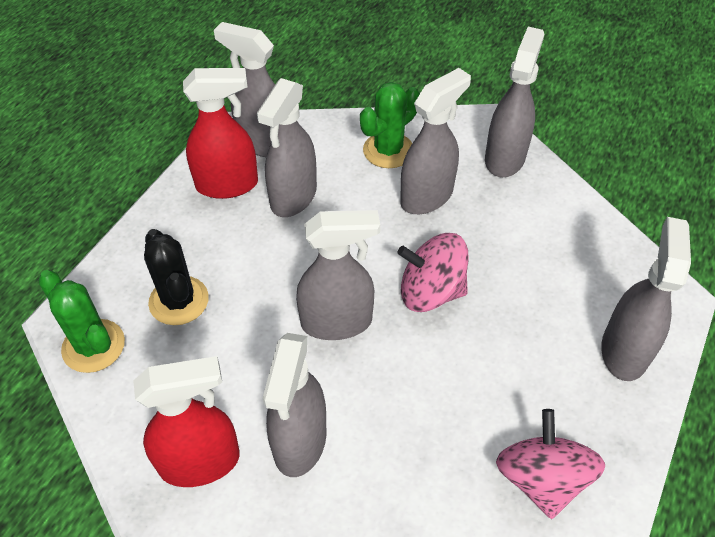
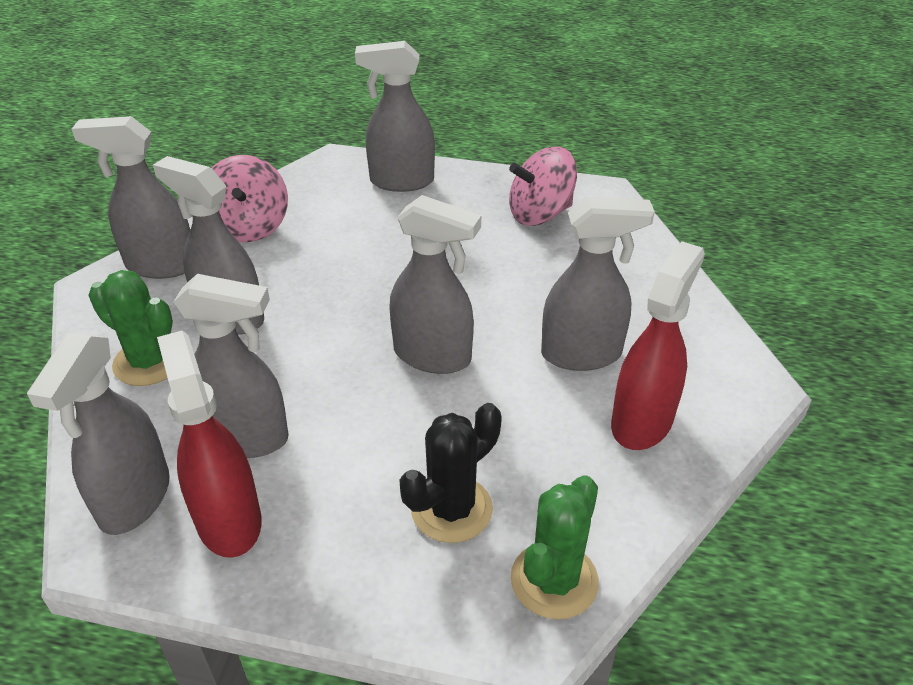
camera: 105 degrees left, 10 degrees down
(200, 462) = (642, 421): red spray bottle -> red spray bottle turned 60 degrees clockwise
(337, 322) = (433, 356): grey spray bottle -> grey spray bottle turned 135 degrees clockwise
(431, 292) = (371, 295): pink spinning top -> pink spinning top (249, 226)

